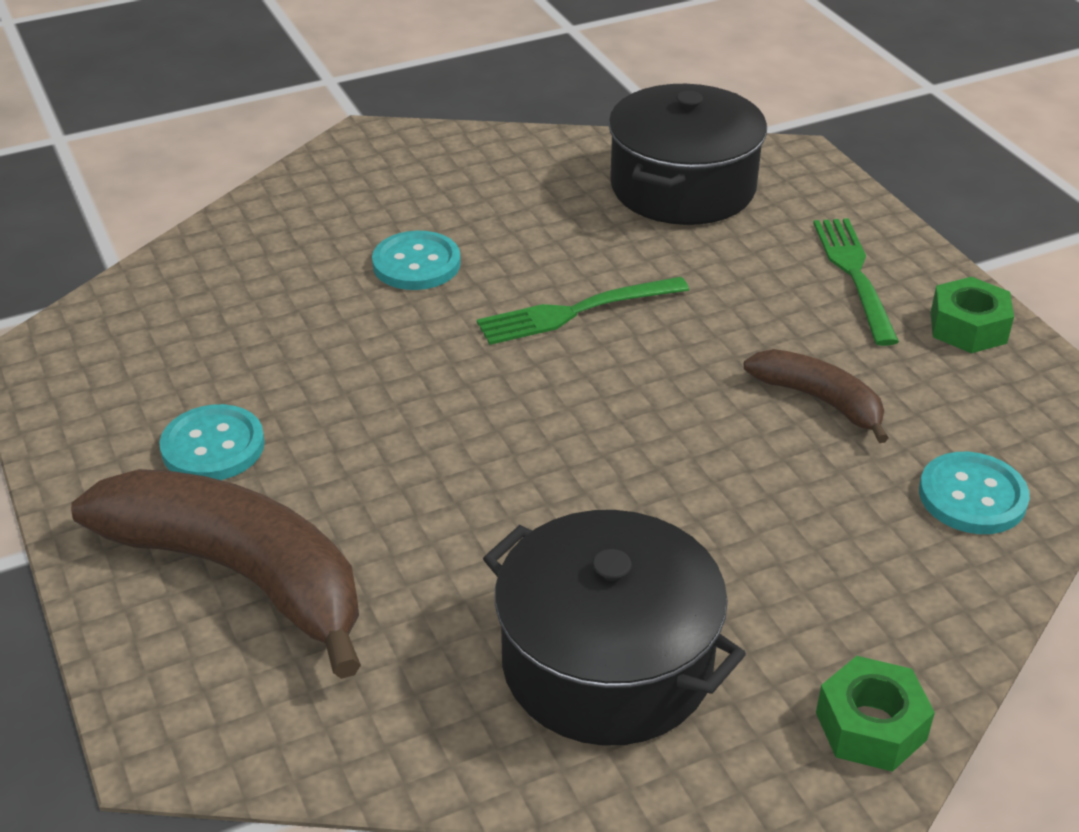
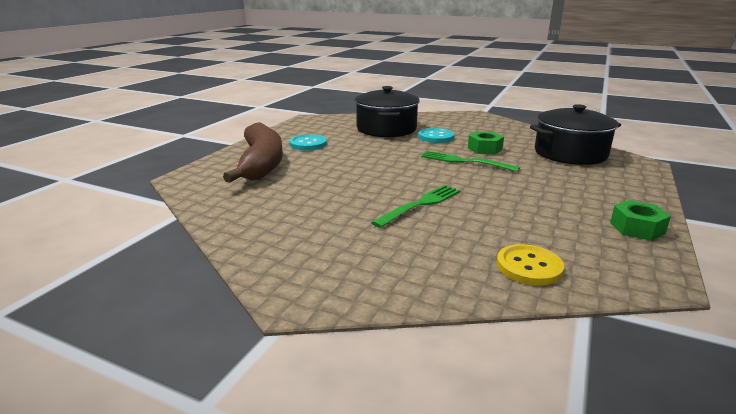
camera: 50 degrees right, 15 degrees down
(607, 663) = (298, 225): black pot -> black pot (386, 129)
(819, 400) = (514, 213): brown banana -> none
(854, 275) = (604, 195): green fork -> green fork (420, 204)
(871, 726) = (339, 291): green nut -> green nut (484, 149)
(972, 496) = (529, 267): turquoise button -> yellow button

